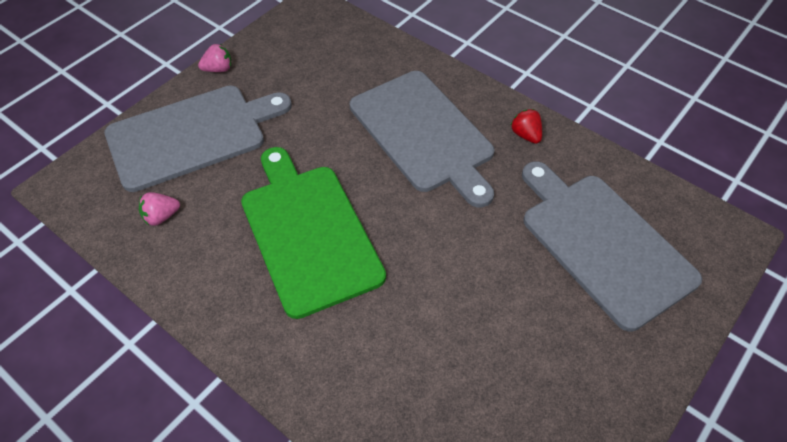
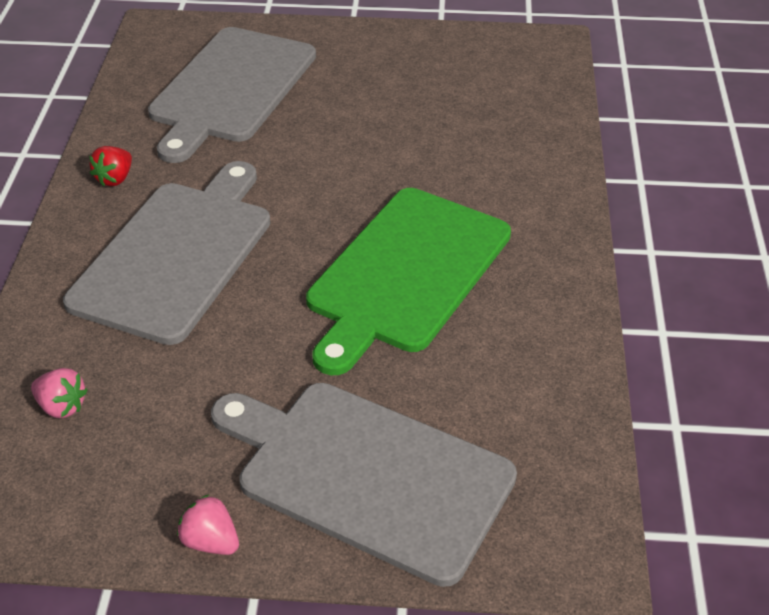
camera: 125 degrees left, 10 degrees down
(161, 216) = (513, 410): pink strawberry -> pink strawberry (62, 406)

